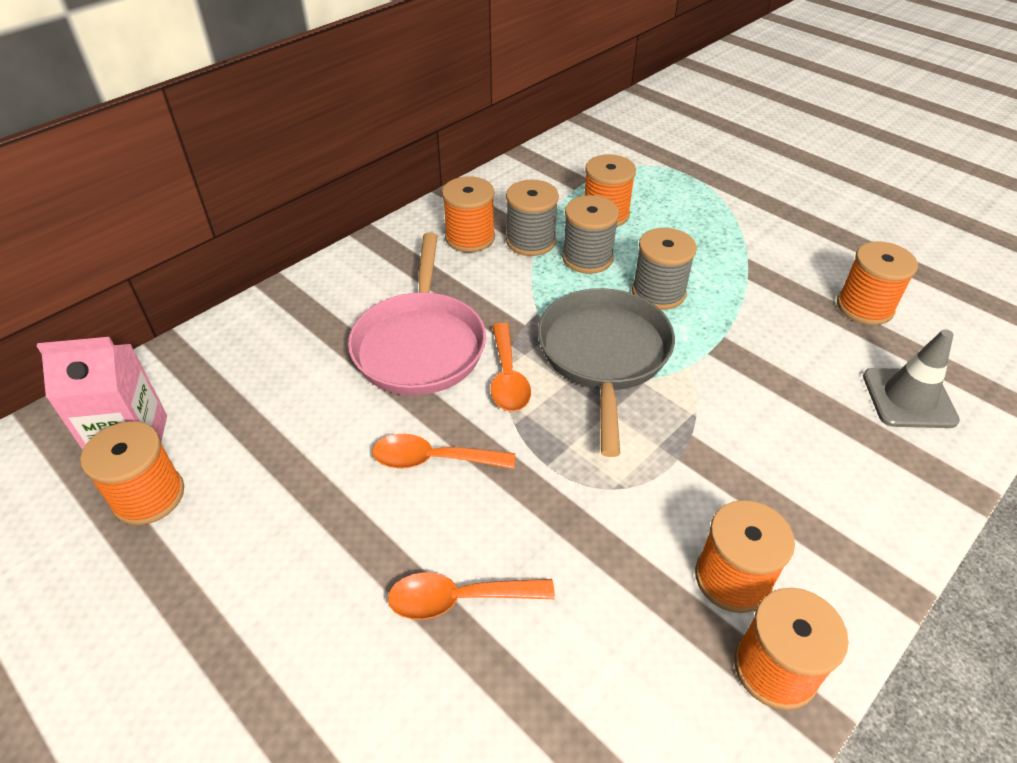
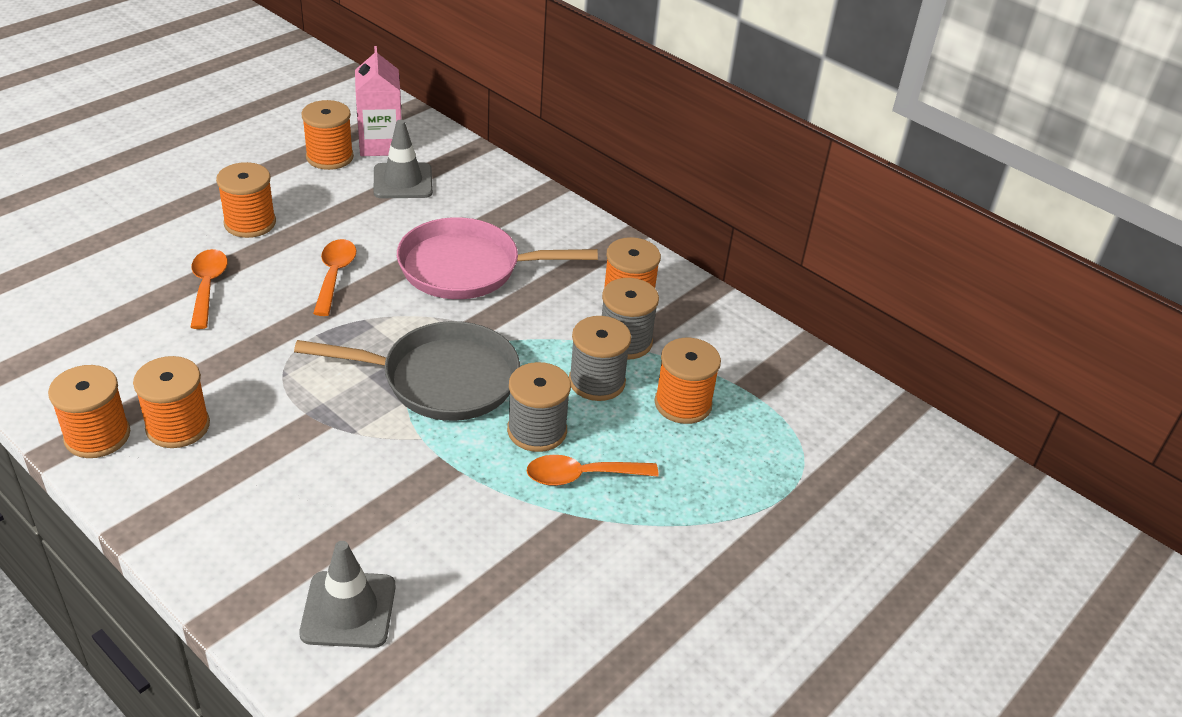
camera: 85 degrees right, 5 degrees down
(232, 410) = (403, 181): none -> grey traffic cone
(507, 377) = (420, 317): orange spoon -> orange spoon (582, 476)
(864, 307) = (505, 614): orange spool -> orange spool (250, 223)

